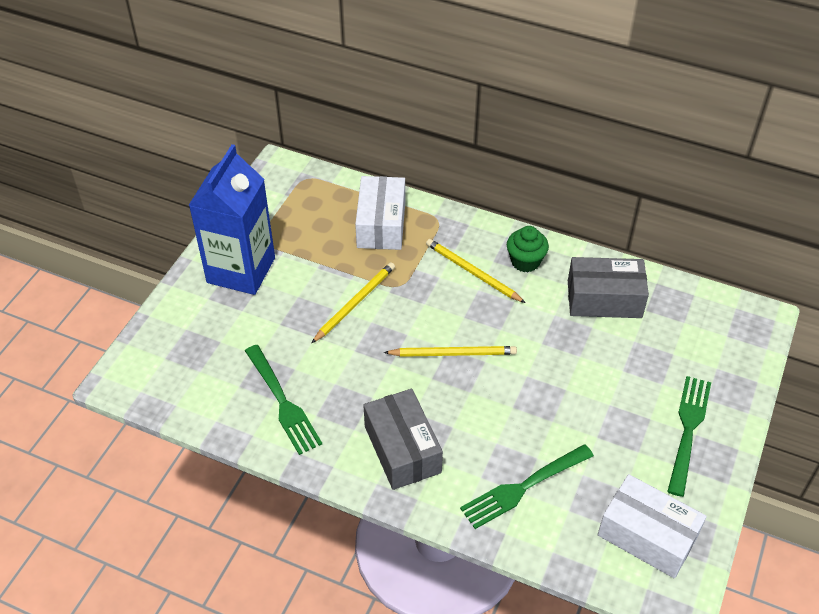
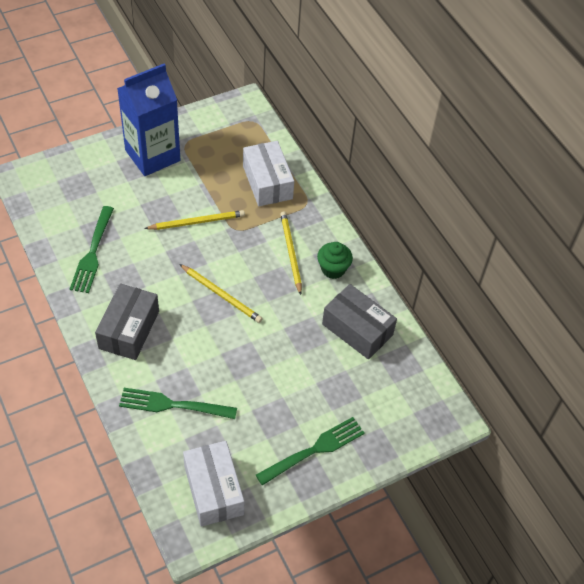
camera: 35 degrees right, 5 degrees up
(381, 224) = (267, 182): white box -> white box turned 60 degrees counterclockwise

